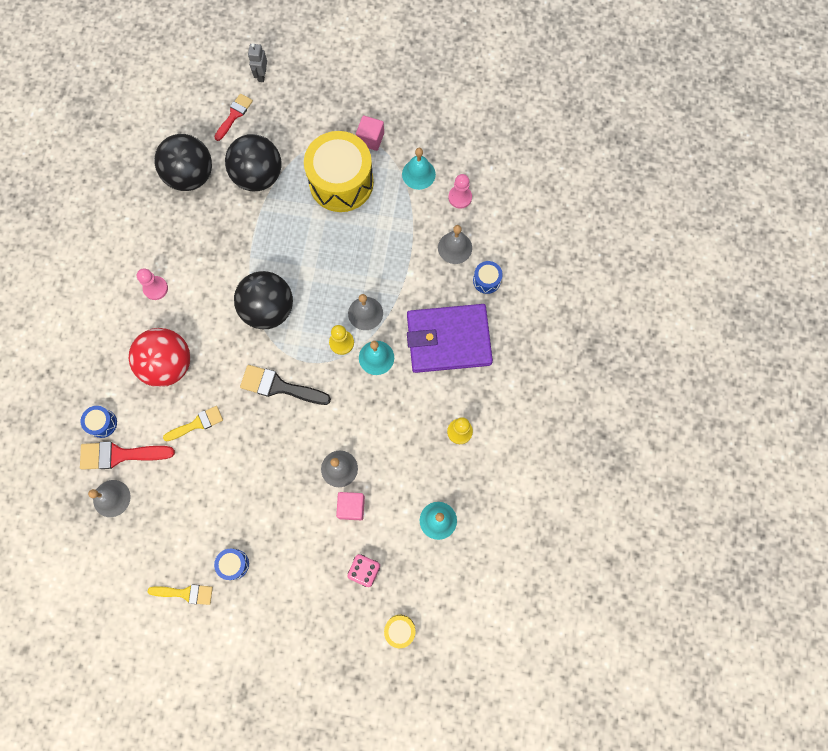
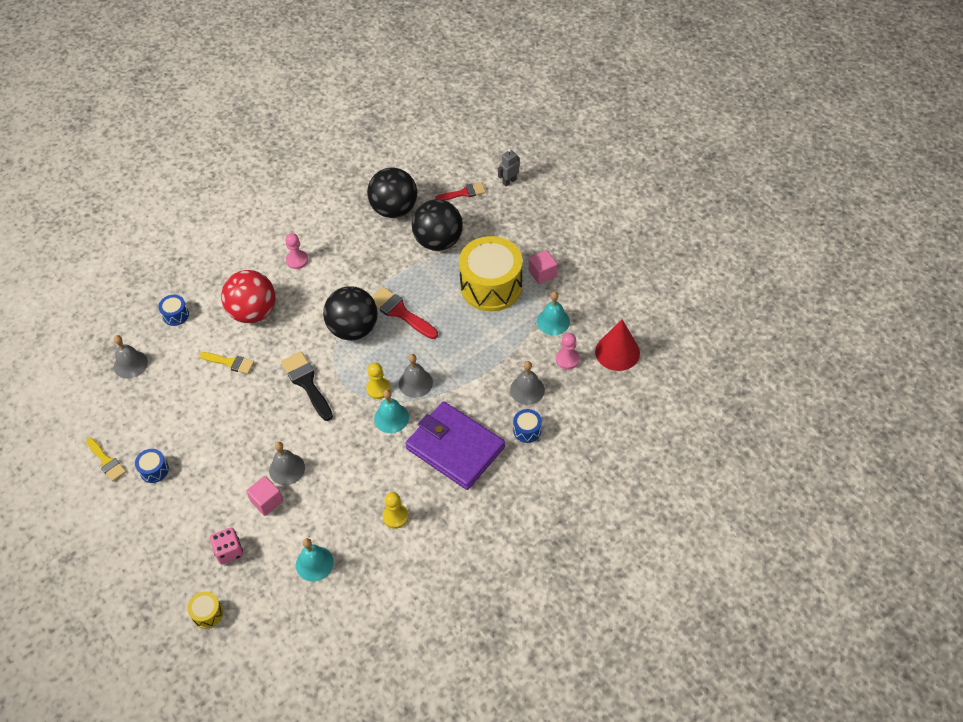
camera: 45 degrees right, 20 degrees down
(120, 455) = (164, 342): red brush -> red brush (400, 312)
(490, 161) = (617, 352): none -> red cone

